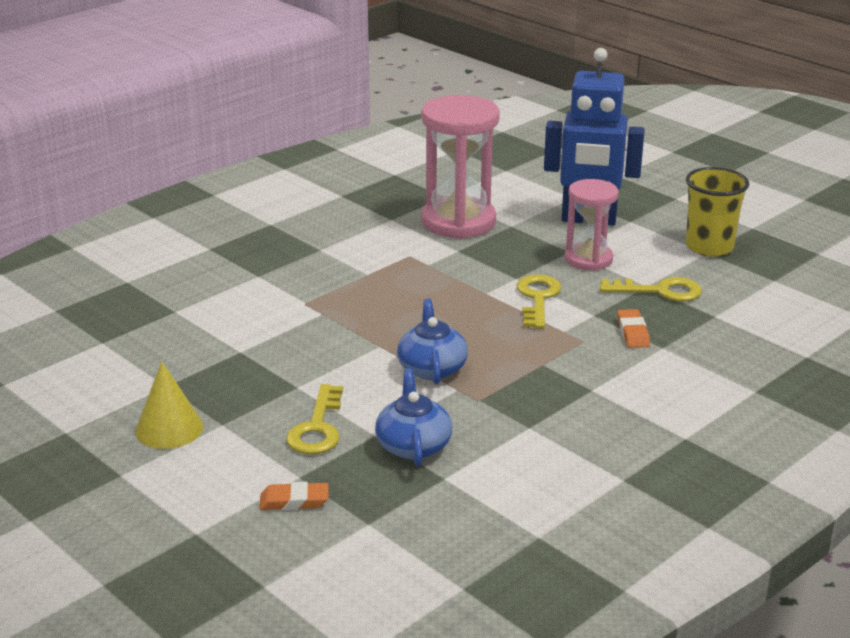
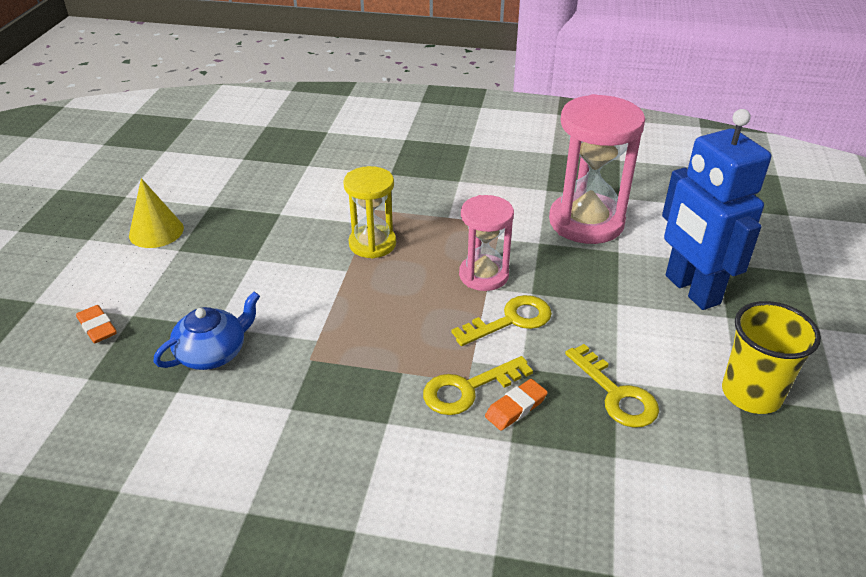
camera: 55 degrees right, 10 degrees up
(317, 428) = (203, 293): yellow key -> yellow key (468, 389)
(357, 321) = (372, 244): none -> yellow hourglass
(432, 368) = (337, 311): blue teapot -> none
(588, 259) = (618, 321): pink hourglass -> pink hourglass (483, 275)

